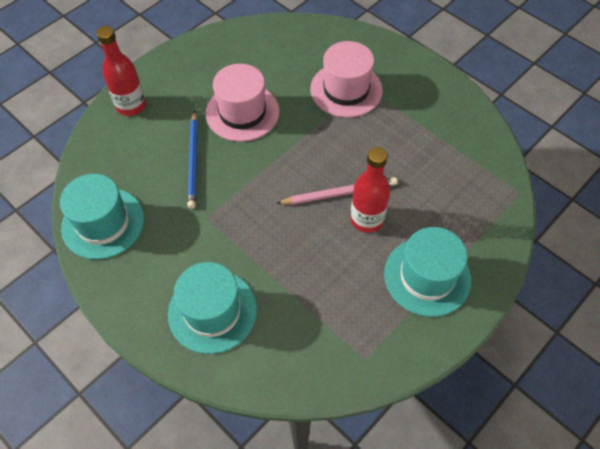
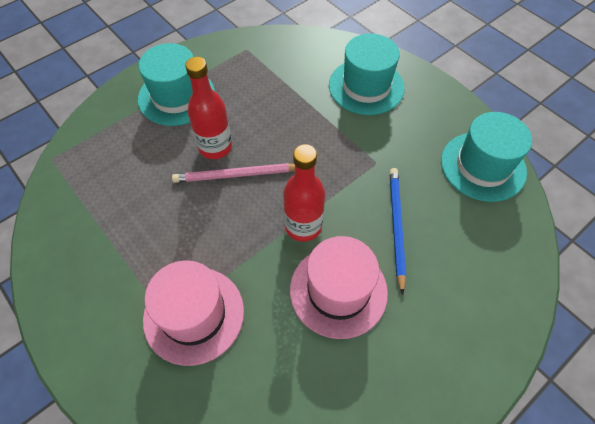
camera: 175 degrees left, 0 degrees up
(131, 106) = (490, 317): red bottle -> red bottle (303, 226)

